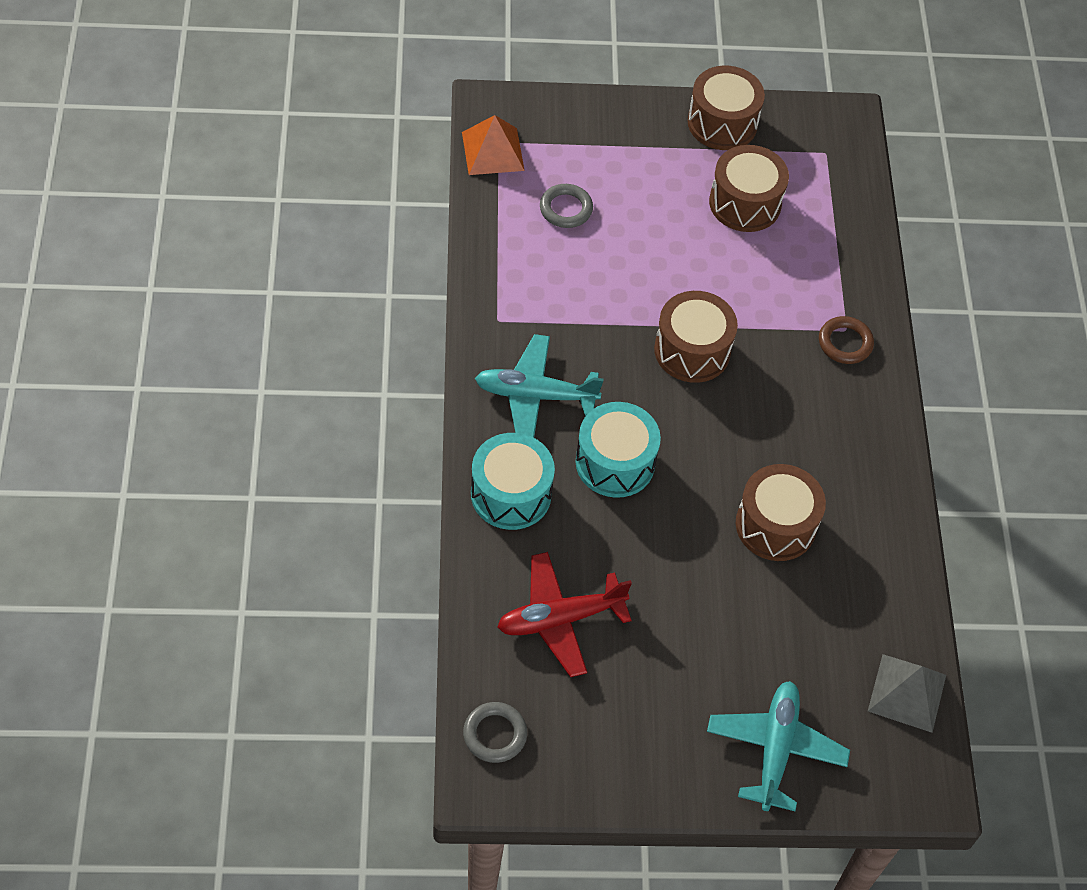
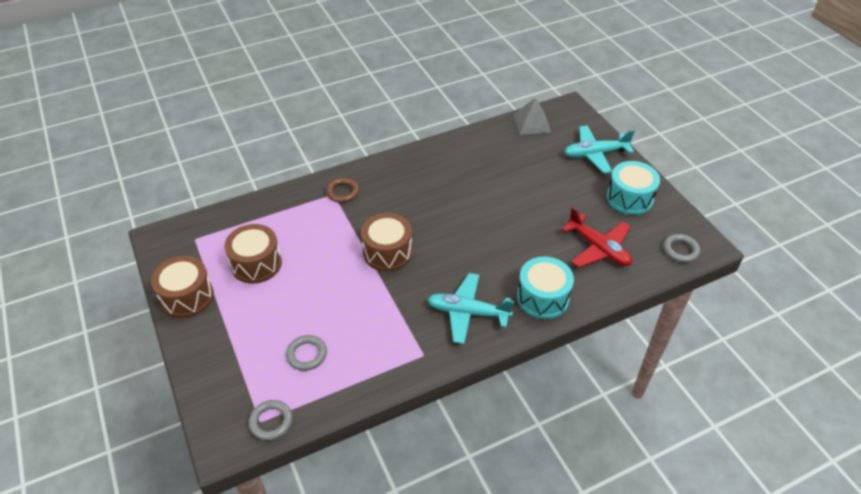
camera: 110 degrees left, 10 degrees down
(492, 151) = (271, 422): orange pyramid -> grey ring
(535, 395) = (468, 312): turquoise plane -> turquoise plane turned 120 degrees clockwise
(615, 463) = (487, 260): turquoise drum -> turquoise drum (629, 198)
(775, 525) = (478, 186): brown drum -> none

